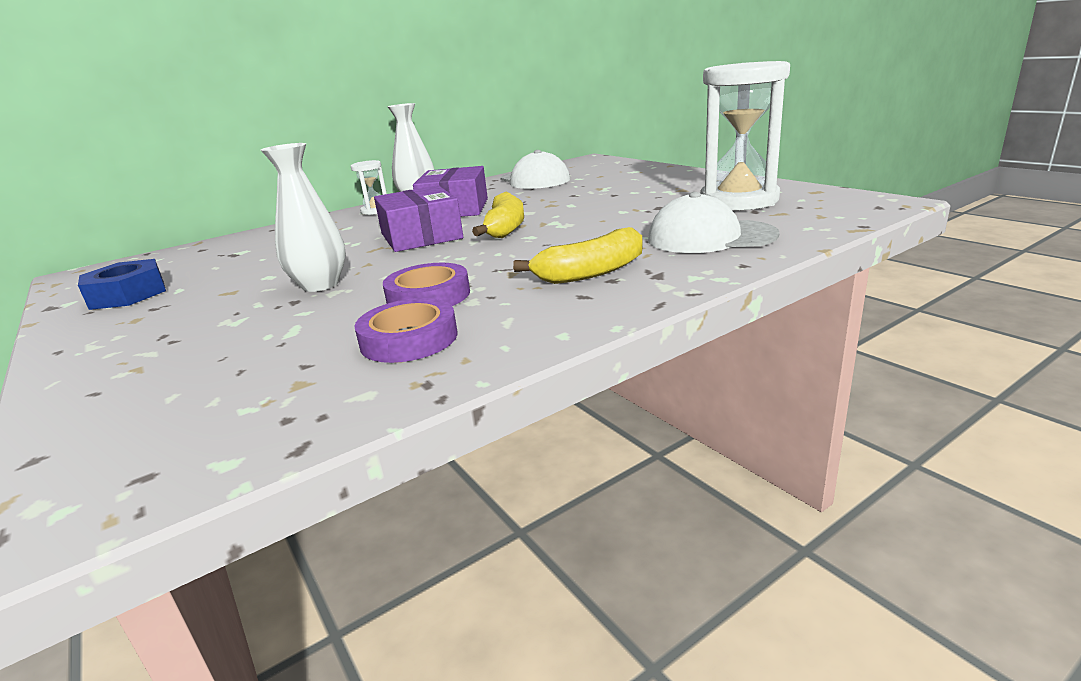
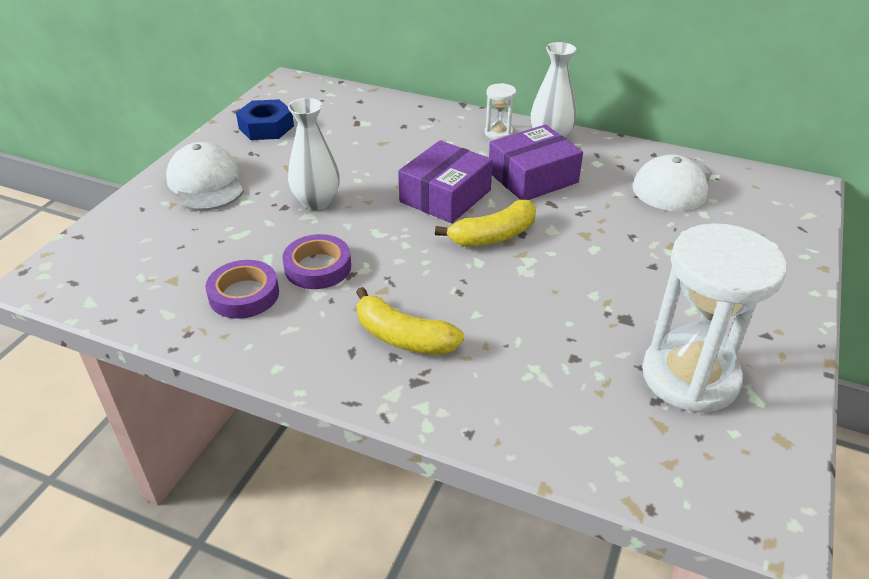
camera: 55 degrees right, 15 degrees up
(710, 237) = (539, 388): white cap -> white cap (206, 183)

